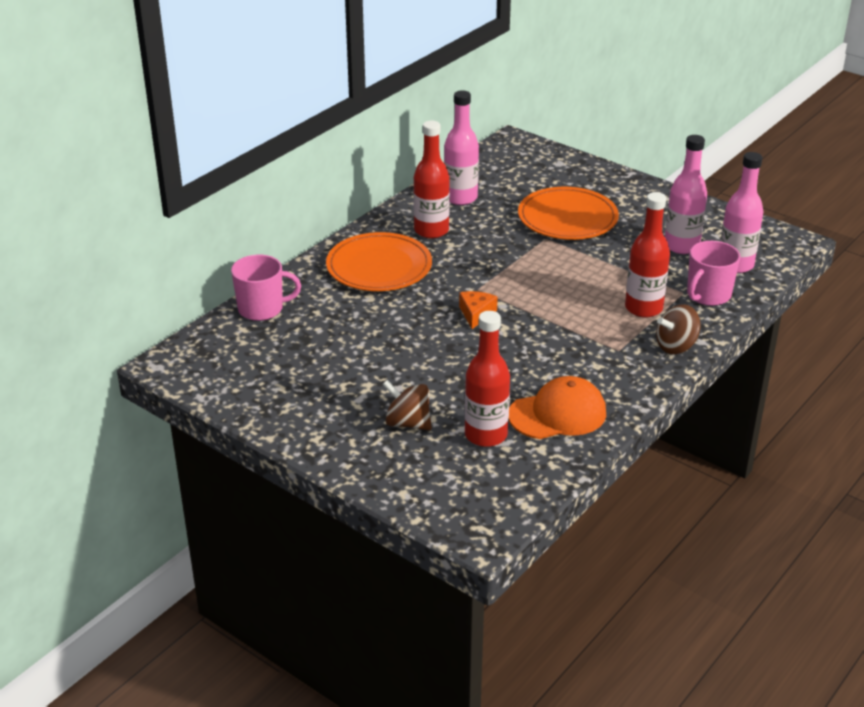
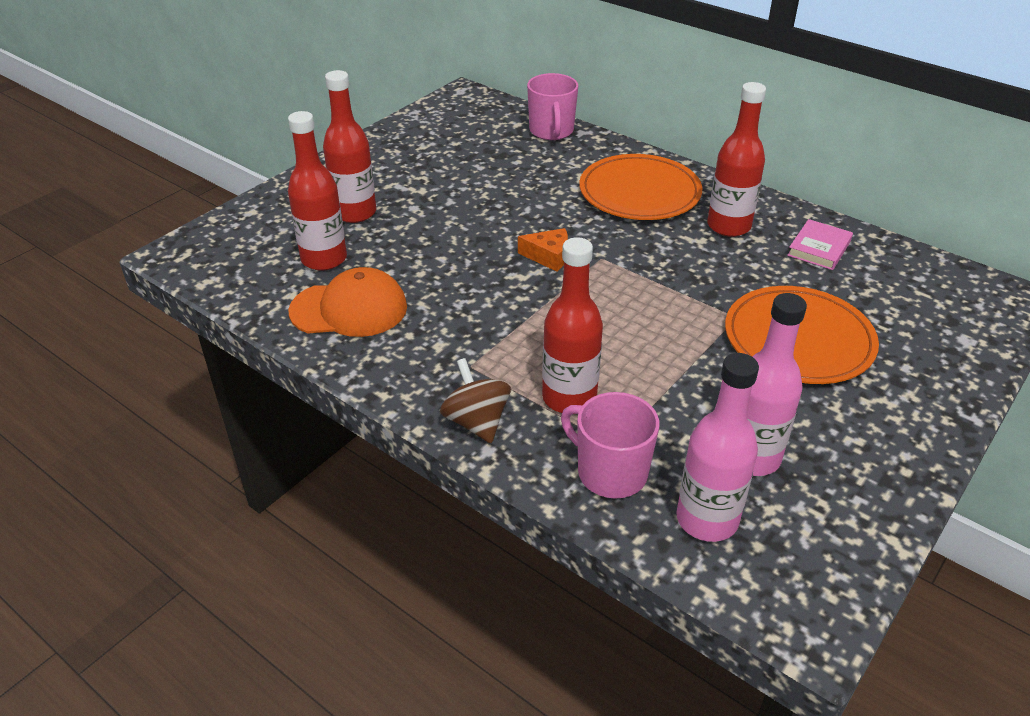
camera: 90 degrees right, 5 degrees up
(408, 423) = (355, 213): brown spinning top -> red bottle
(460, 198) = (819, 248): pink bottle -> pink book
(557, 414) = (349, 309): orange cap -> orange cap turned 75 degrees counterclockwise

